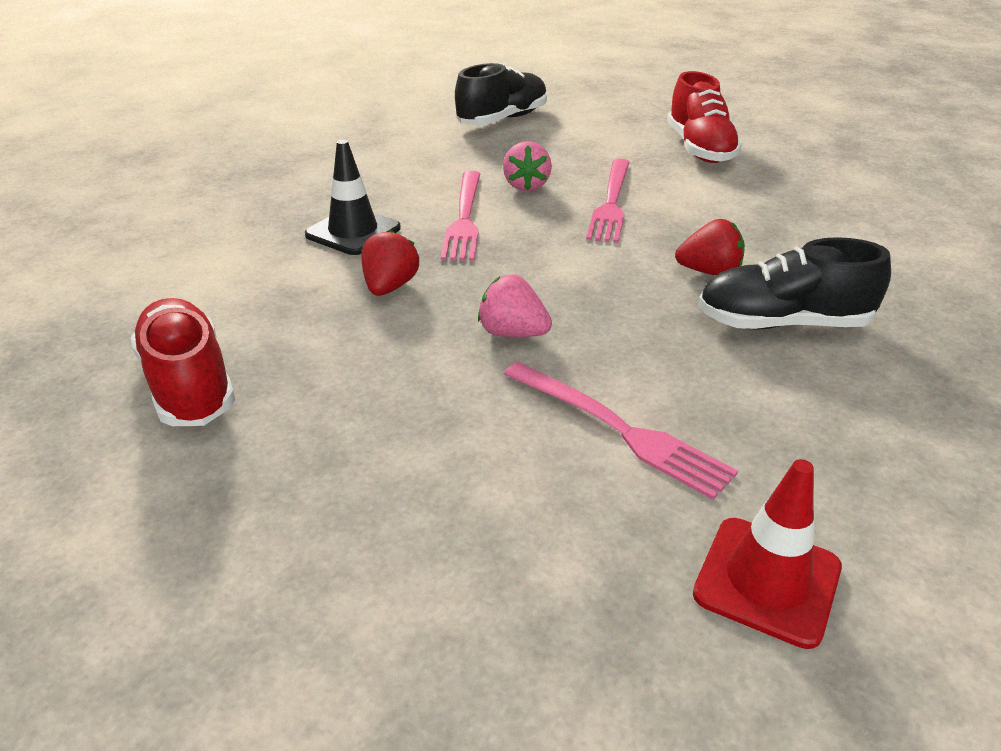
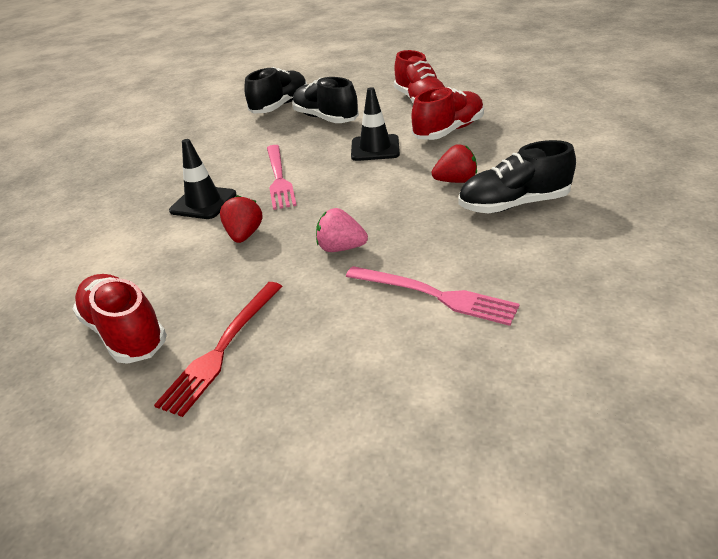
camera: 10 degrees left, 0 degrees up
(305, 434) = (223, 347): none -> red fork
(526, 185) = (313, 148): pink strawberry -> none
(558, 148) = (325, 118): none -> black shoe
(611, 202) = (375, 148): pink fork -> black traffic cone
(725, 198) = (448, 131): none -> red shoe
(767, 580) = (560, 367): red traffic cone -> none

